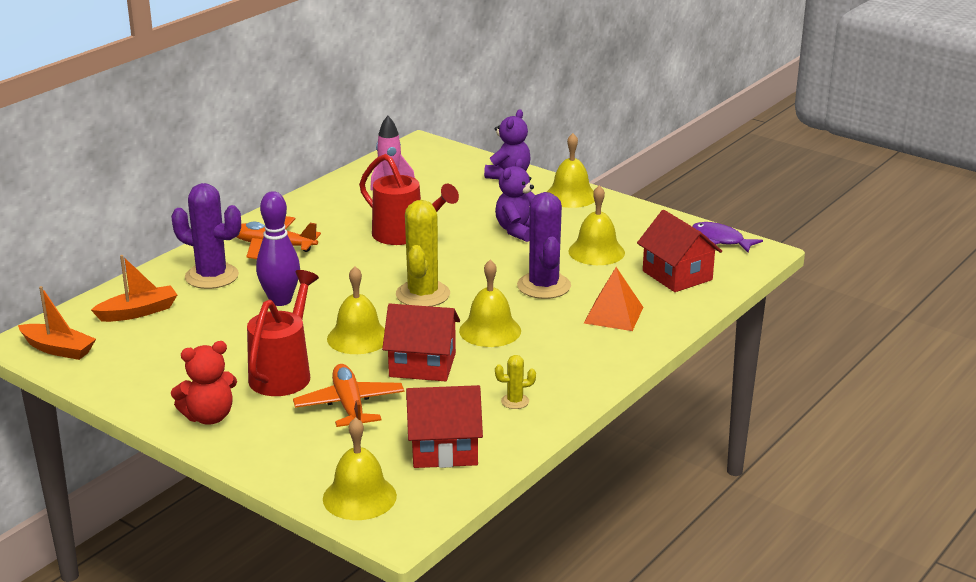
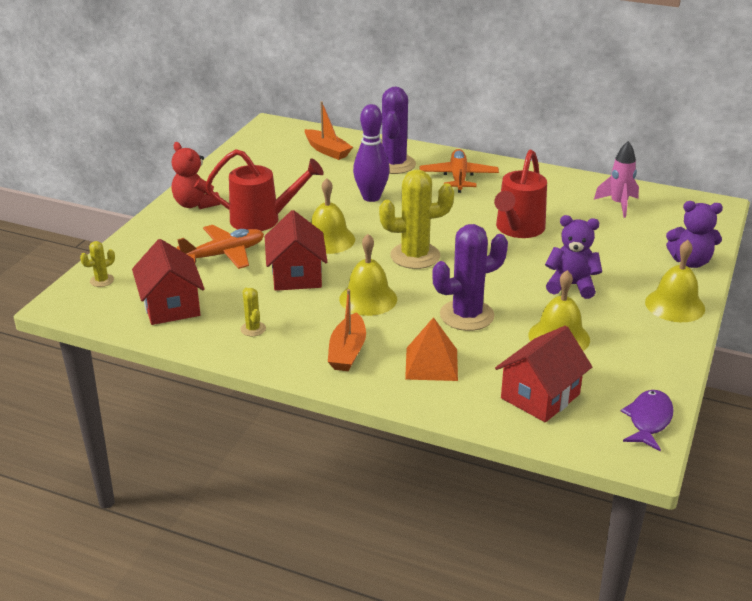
camera: 75 degrees right, 5 degrees up
(58, 349) = (266, 137): orange boat -> orange boat (347, 352)
(359, 497) = (102, 280): yellow bell -> yellow cactus

